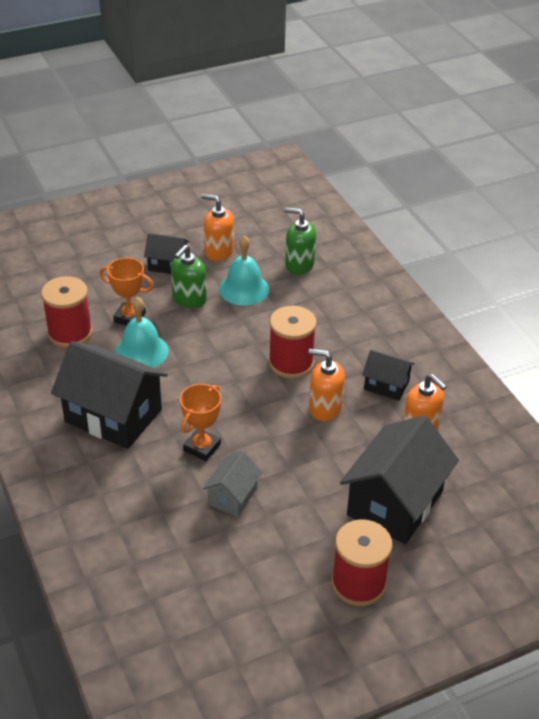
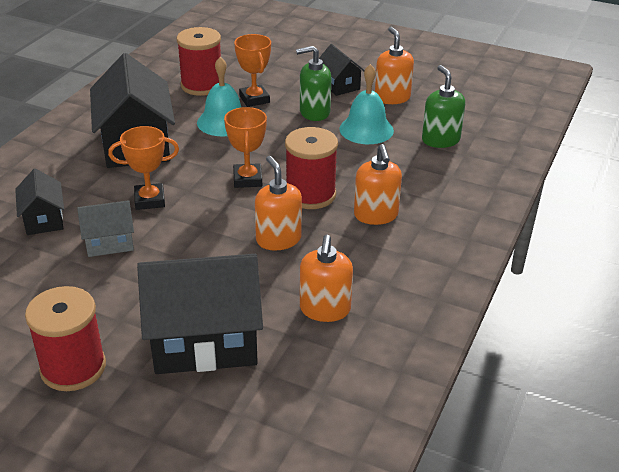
camera: 50 degrees right, 5 degrees down
(235, 382) = (247, 179): none -> orange trophy
(349, 347) = (376, 215): none -> orange soap dispenser
(386, 385) = (357, 260): black house -> black house (44, 219)

